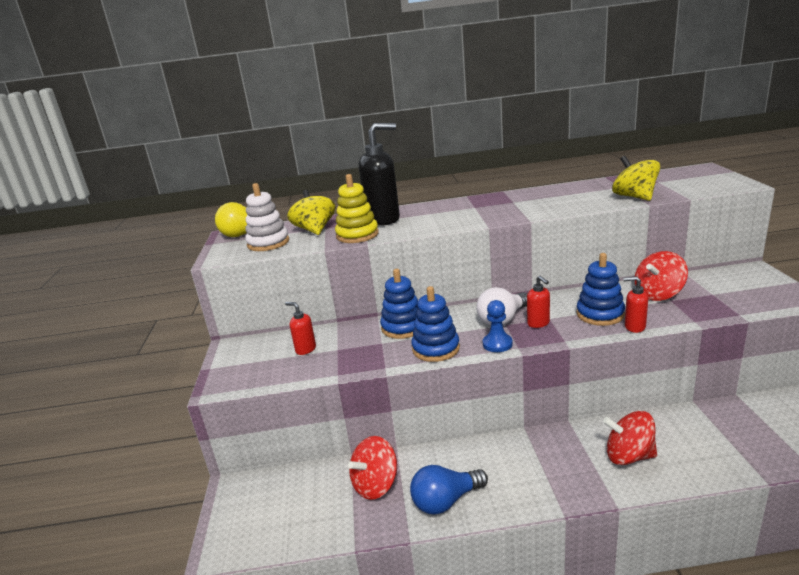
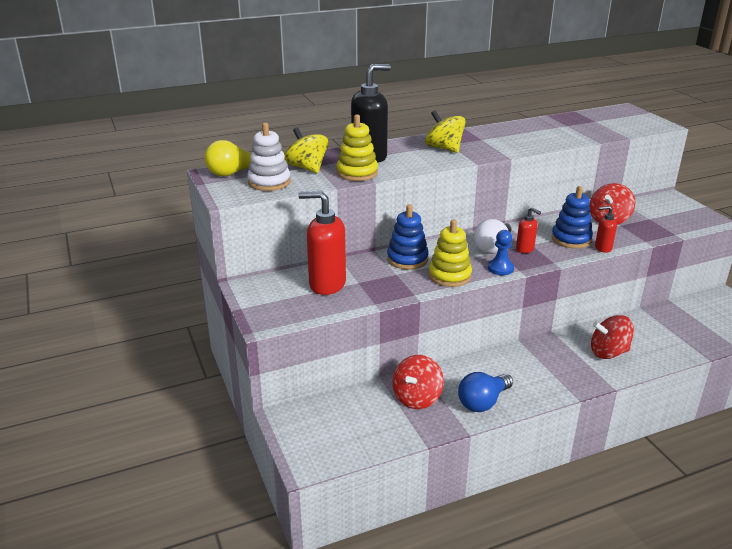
camera: 20 degrees left, 5 degrees up
(305, 349) = (326, 284): red soap dispenser -> red soap dispenser, size x1.99
(436, 349) = (449, 276): blue stacking toy -> yellow stacking toy
(634, 197) = (584, 135): yellow spinning top -> yellow spinning top (444, 148)

